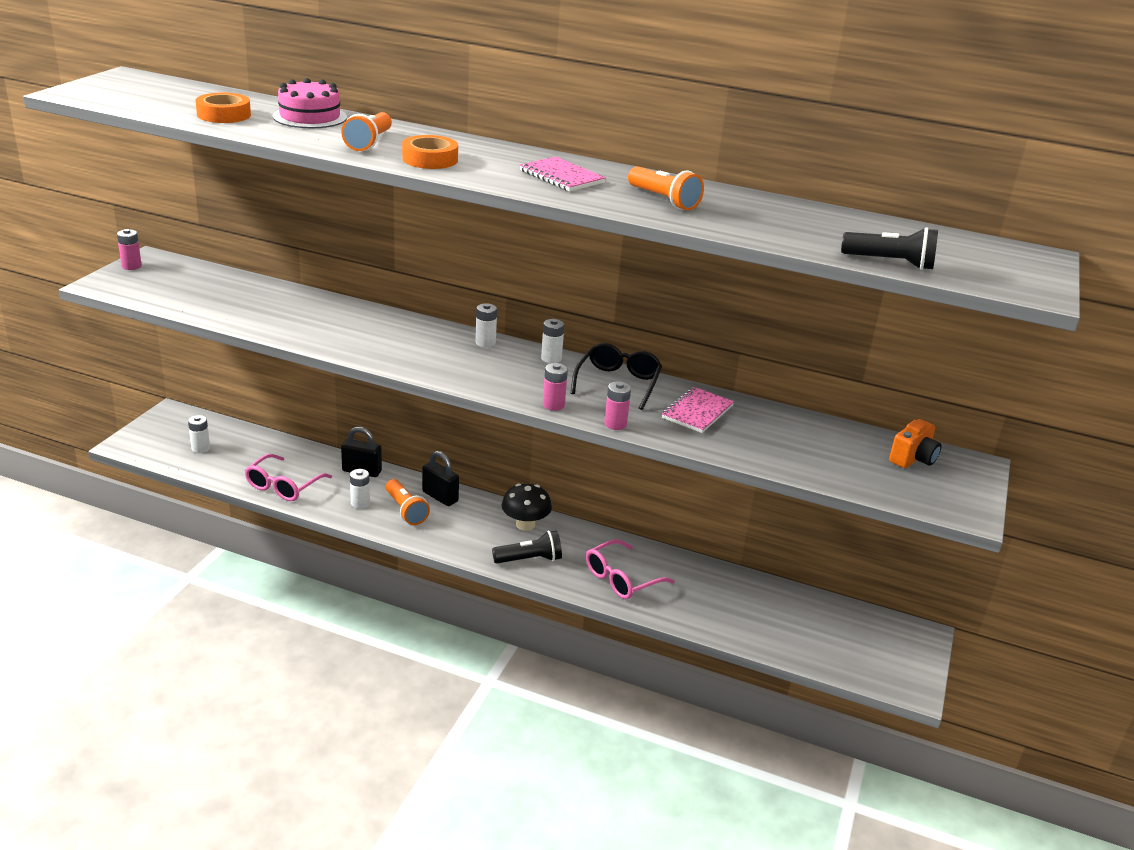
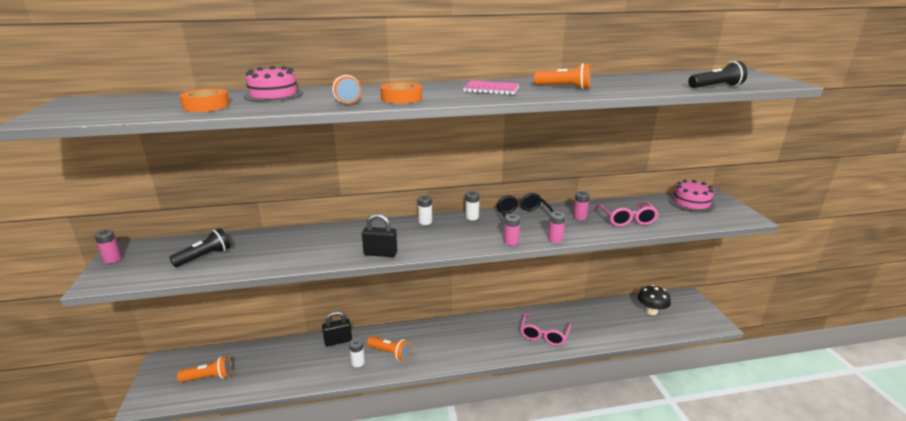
camera: 30 degrees left, 5 degrees down
(200, 448) = (209, 377): white battery -> orange flashlight
(284, 486) = (295, 375): pink glasses -> pink glasses (626, 219)
(440, 497) = (401, 335): black padlock -> black padlock (380, 253)
(525, 525) = (464, 328): black mushroom -> black mushroom (651, 311)
(529, 559) = (489, 348): black flashlight -> black flashlight (204, 257)
(697, 412) = (579, 217): pink notebook -> pink battery
(913, 459) = (691, 202): orange camera -> pink cake

